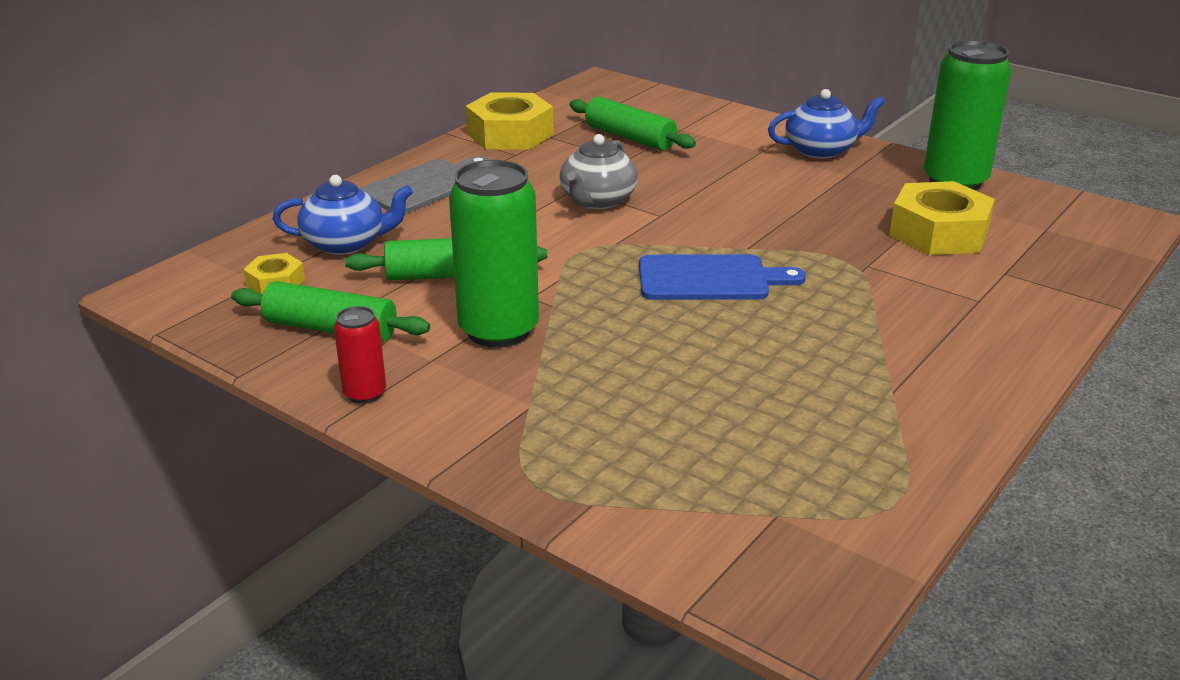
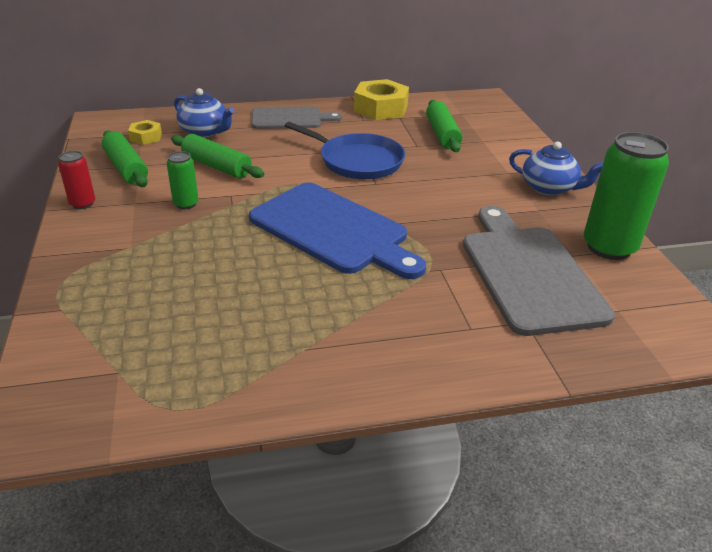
camera: 40 degrees right, 5 degrees up
(498, 330) = (186, 204): green can -> green can, size x0.50
(597, 200) = (357, 161): grey teapot -> blue pan
(709, 279) = (333, 230): blue cutting board -> blue cutting board, size x1.62
(939, 233) = (529, 273): yellow nut -> grey cutting board

